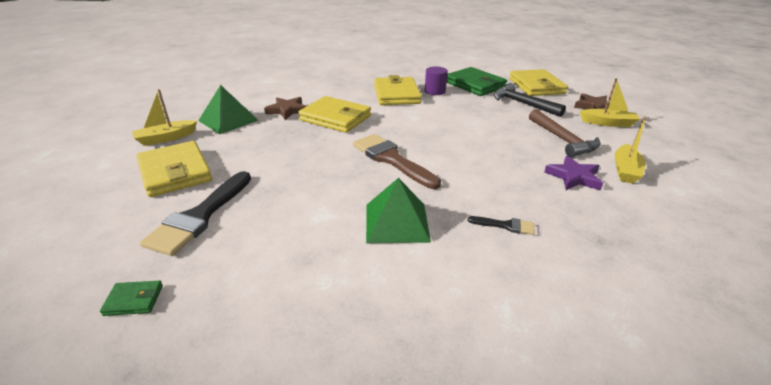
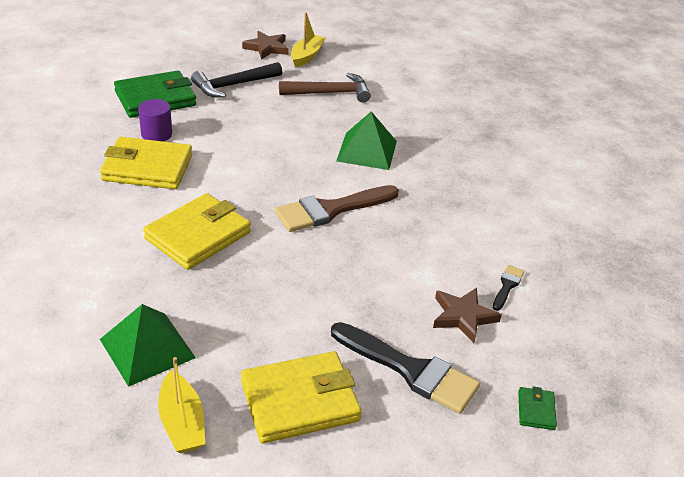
camera: 80 degrees left, 5 degrees up
(287, 110) = (144, 280): brown star -> brown star (463, 316)
(397, 222) = (447, 230): green pyramid -> green pyramid (366, 151)
(505, 225) = (462, 172): black brush -> black brush (507, 286)
(536, 86) = (189, 59): yellow wallet -> none
(574, 177) = (399, 113): purple star -> none
(625, 170) = (396, 85): yellow boat -> none

